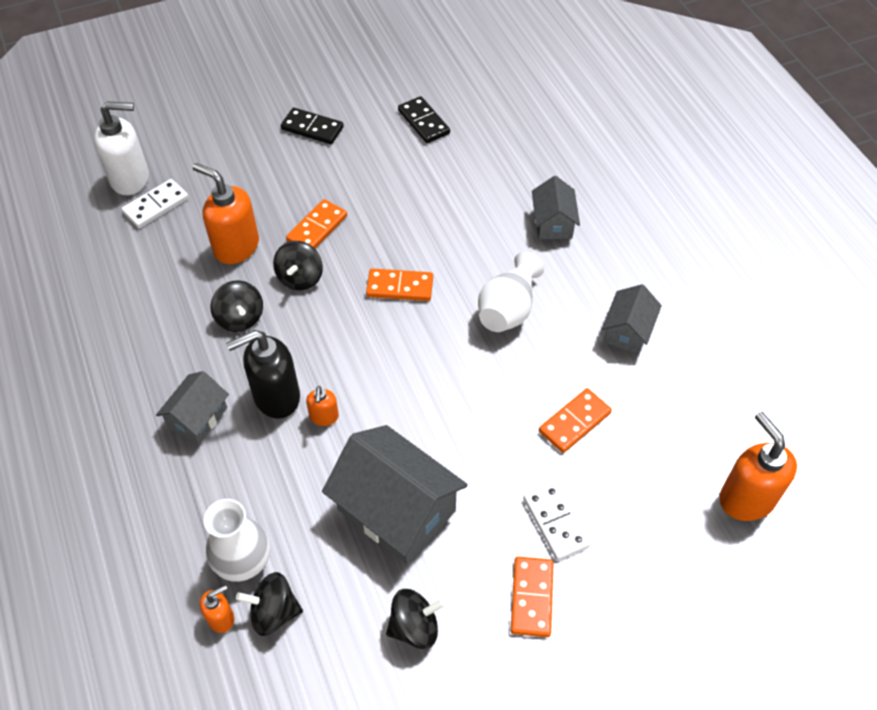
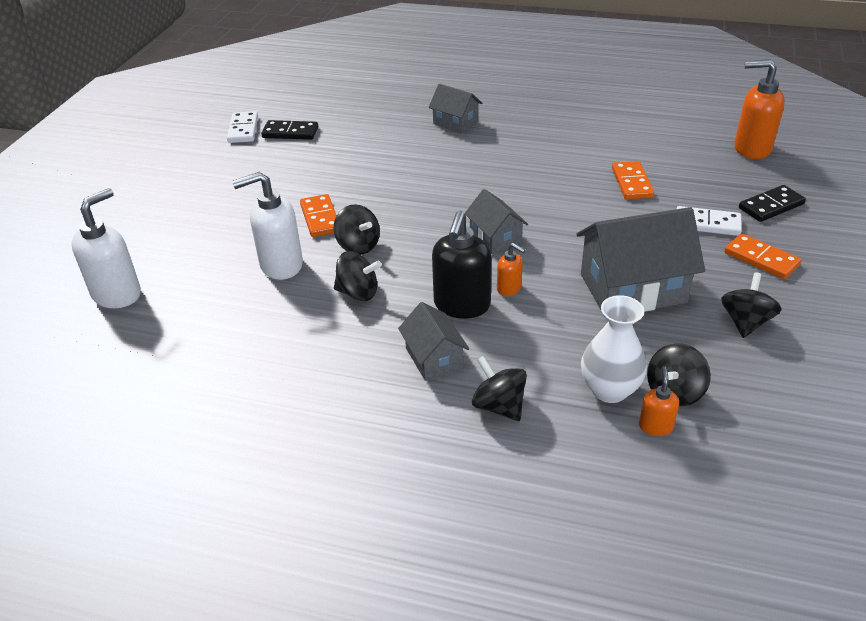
camera: 50 degrees left, 15 degrees down
(156, 205) = (170, 291): white domino -> white domino (243, 129)
(172, 494) = (499, 406): none -> black spinning top
(236, 247) = (280, 265): orange soap dispenser -> white soap dispenser
(312, 128) = (217, 180): black domino -> black domino (771, 206)
(400, 287) = (429, 204): orange domino -> none
(508, 309) = (506, 169): white vase -> none
(627, 331) = (579, 134): grey house -> grey house (495, 238)

